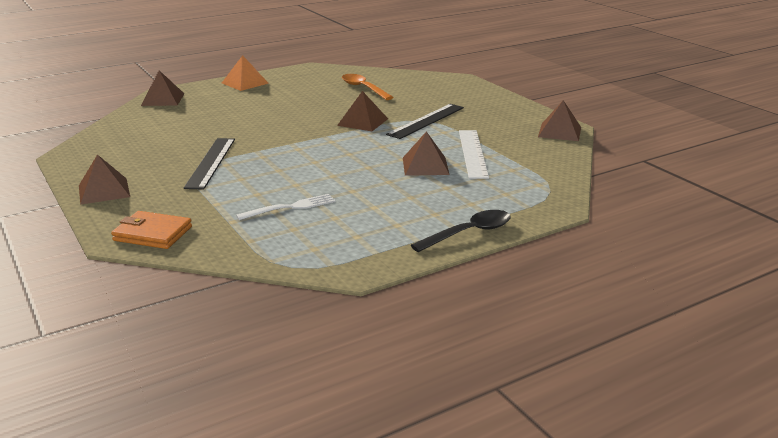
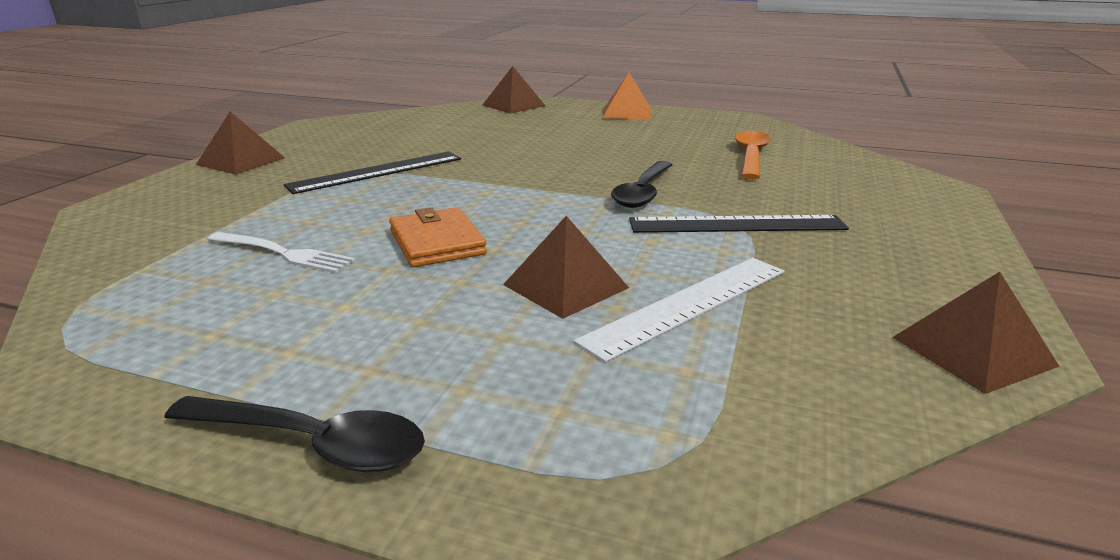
camera: 50 degrees right, 0 degrees up
(153, 234) = (135, 215): orange wallet -> orange wallet (437, 242)
(362, 122) = (643, 192): brown pyramid -> black spoon

